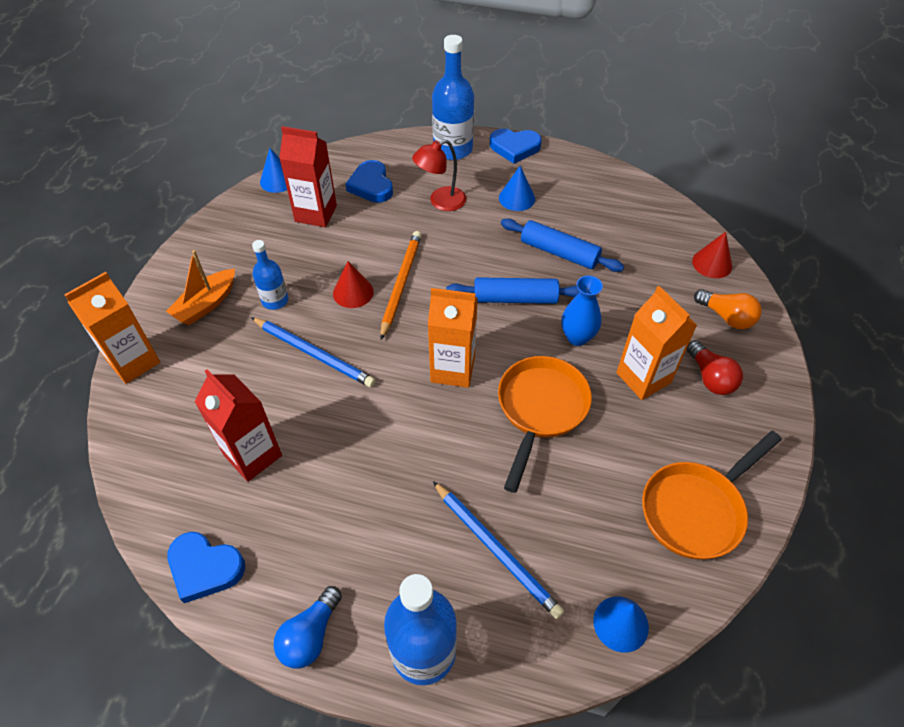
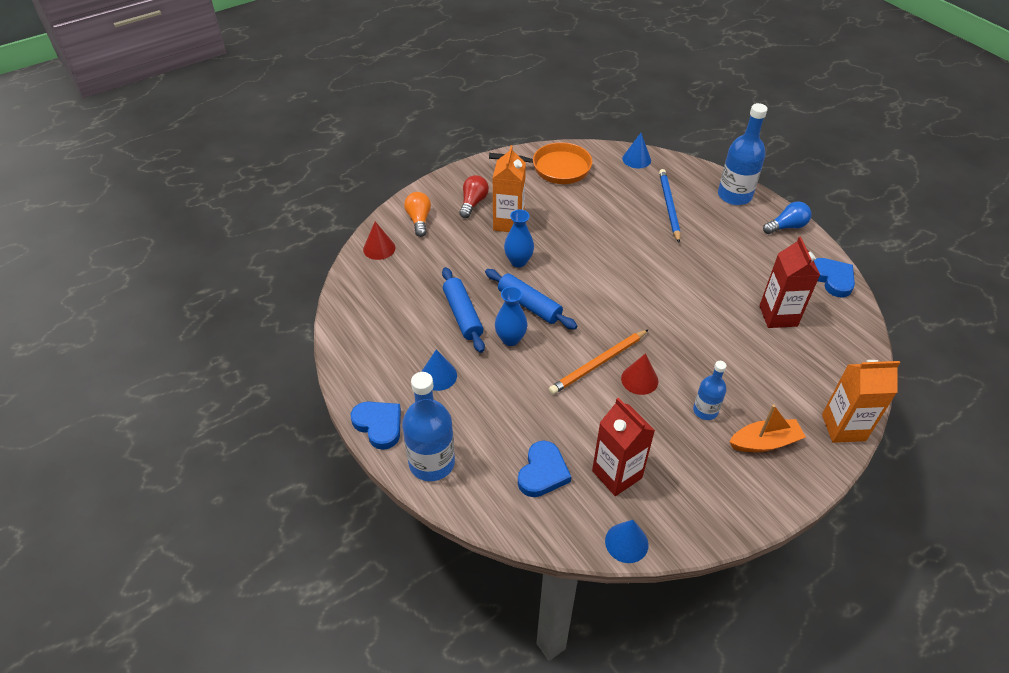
camera: 140 degrees left, 5 degrees down
(313, 353) = (700, 353): blue pencil -> none
(440, 202) = (500, 413): red lamp -> none
(452, 369) = (614, 289): orange carton -> none
(496, 258) = (510, 339): none -> blue vase
(540, 409) = (584, 242): orange pan -> none

